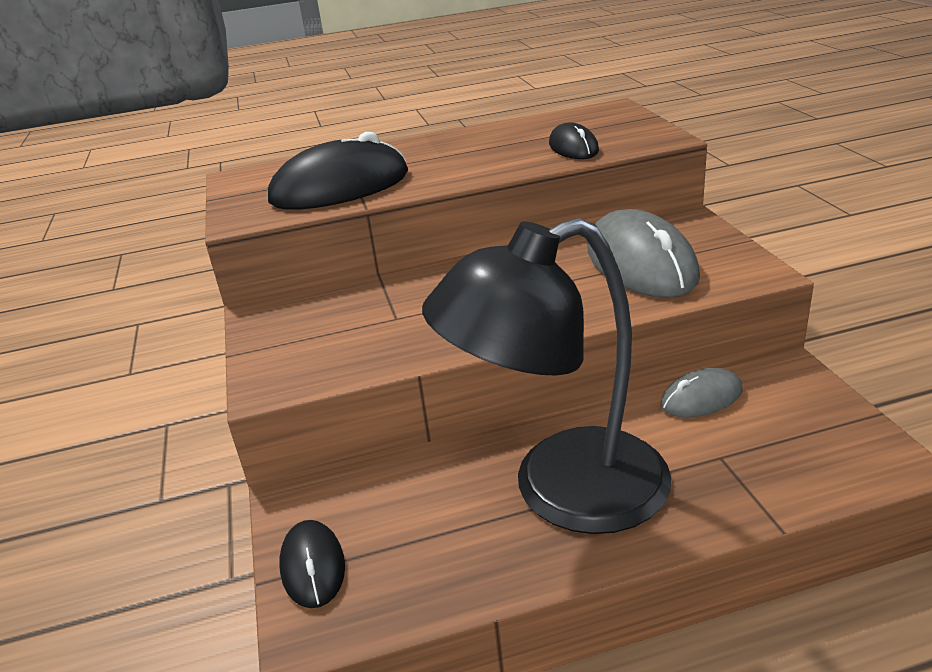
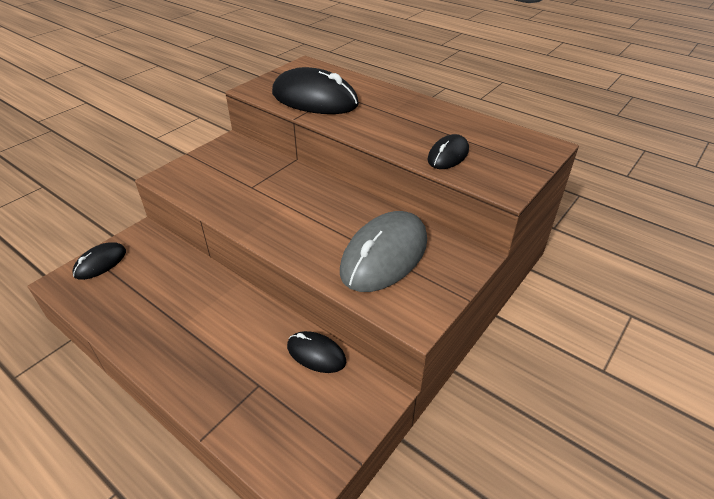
camera: 50 degrees right, 10 degrees up
(562, 491) = (191, 325): black lamp -> none
(701, 397) = (316, 354): grey mouse -> black mouse

